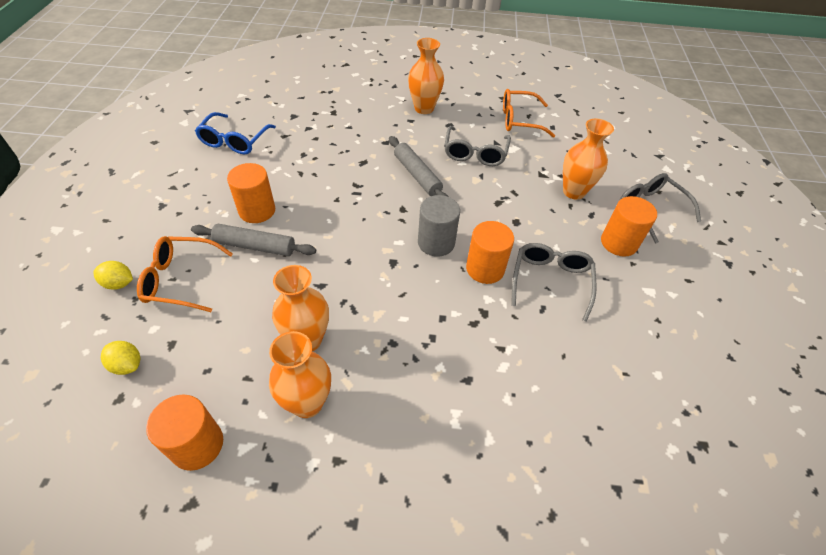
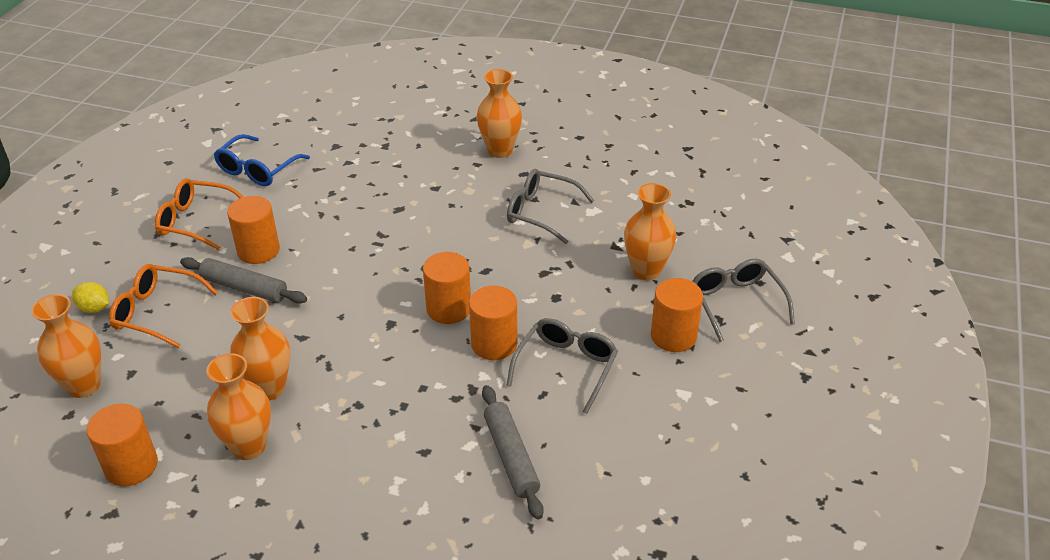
camera: 15 degrees right, 10 degrees down
(127, 365) = (84, 386): yellow lemon -> orange vase
(417, 175) = (457, 231): grey rolling pin -> grey rolling pin (511, 457)
(436, 242) = (449, 309): grey cylinder -> orange cylinder
(475, 153) = (541, 212): grey glasses -> grey glasses turned 90 degrees clockwise
(519, 120) = (618, 176): orange glasses -> orange glasses (195, 221)

